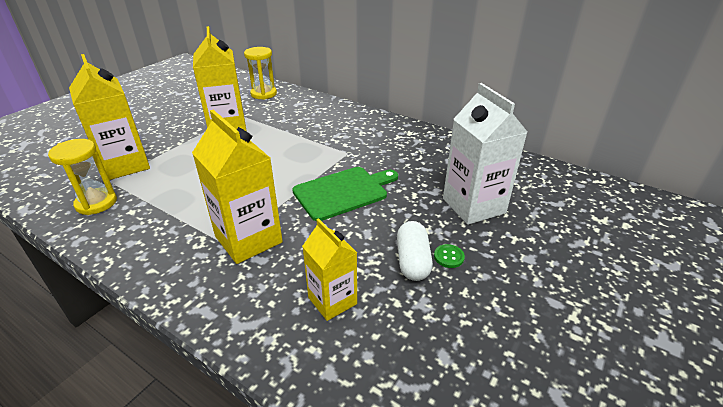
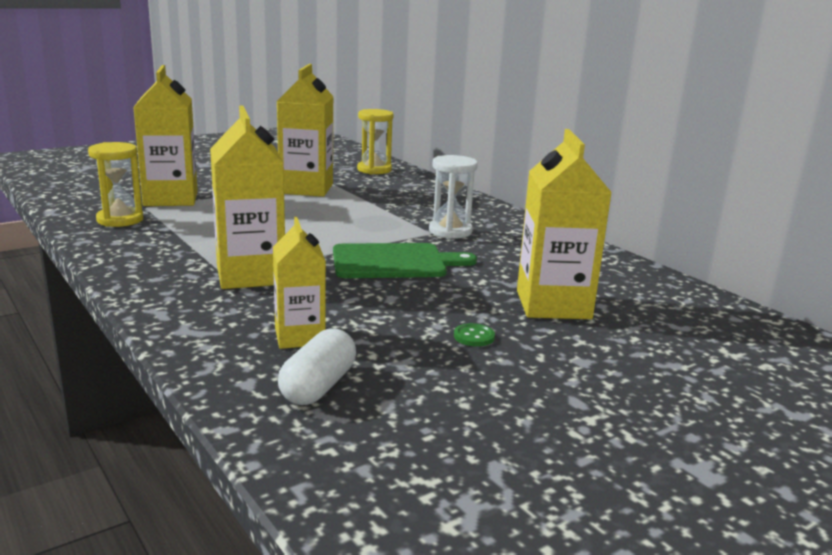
camera: 20 degrees right, 15 degrees down
(359, 148) = (450, 231): none -> white hourglass
(412, 261) = (424, 330): white capsule -> white capsule (318, 386)
(473, 206) = (553, 305): white carton -> yellow carton

